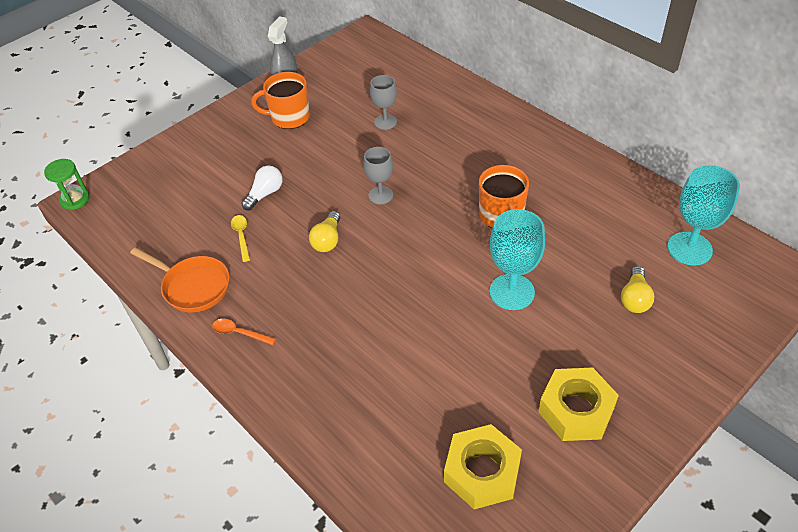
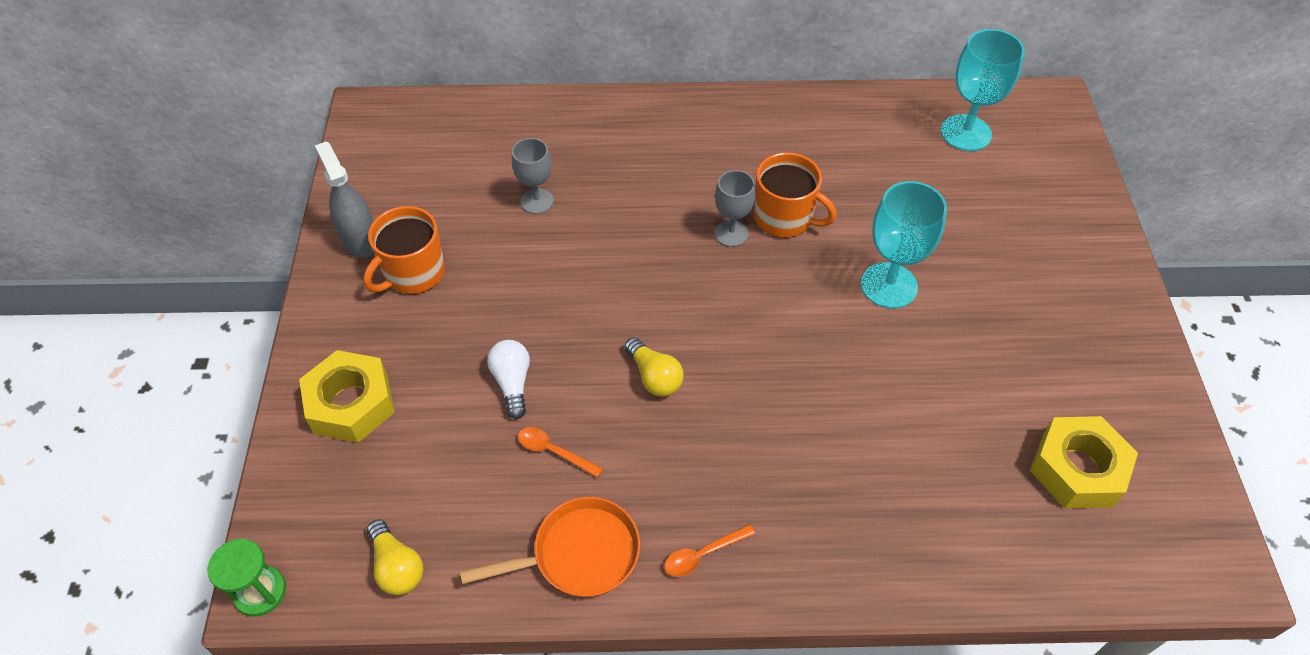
camera: 50 degrees left, 5 degrees up
(241, 236) = (554, 451): yellow spoon -> orange spoon
(380, 195) = (642, 285): grey goblet -> grey goblet (731, 233)
(576, 410) = (1068, 348): yellow nut -> yellow nut (351, 404)
(635, 298) = (984, 211): yellow light bulb -> yellow light bulb (397, 567)

